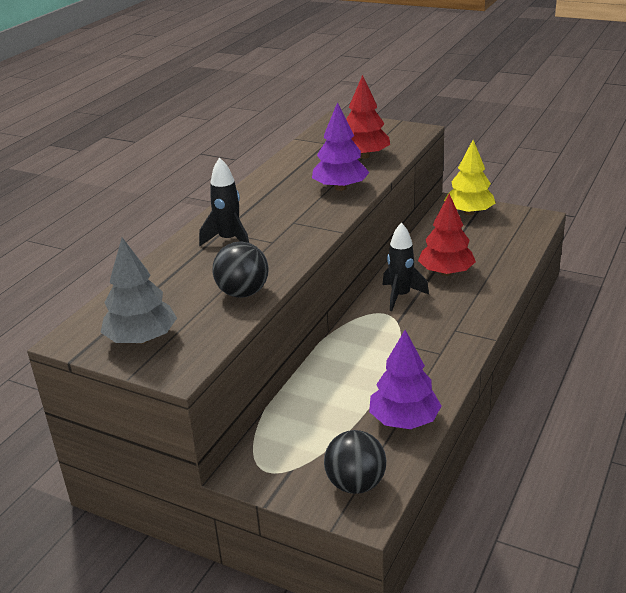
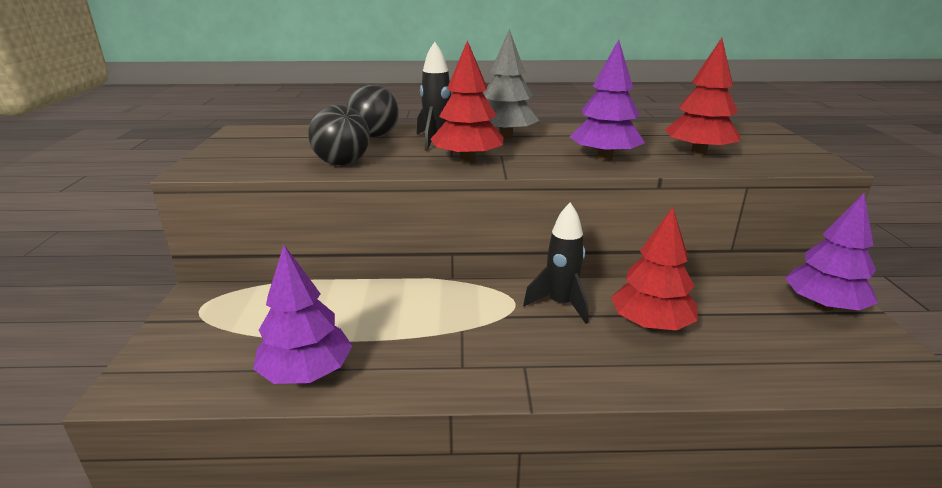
camera: 60 degrees right, 5 degrees down
(142, 339) = (247, 148): grey tree -> grey tree (506, 136)
(292, 238) = (467, 160): none -> red tree
(355, 484) = (180, 368): black ball -> black ball (374, 136)
(469, 212) = (823, 306): yellow tree -> purple tree

